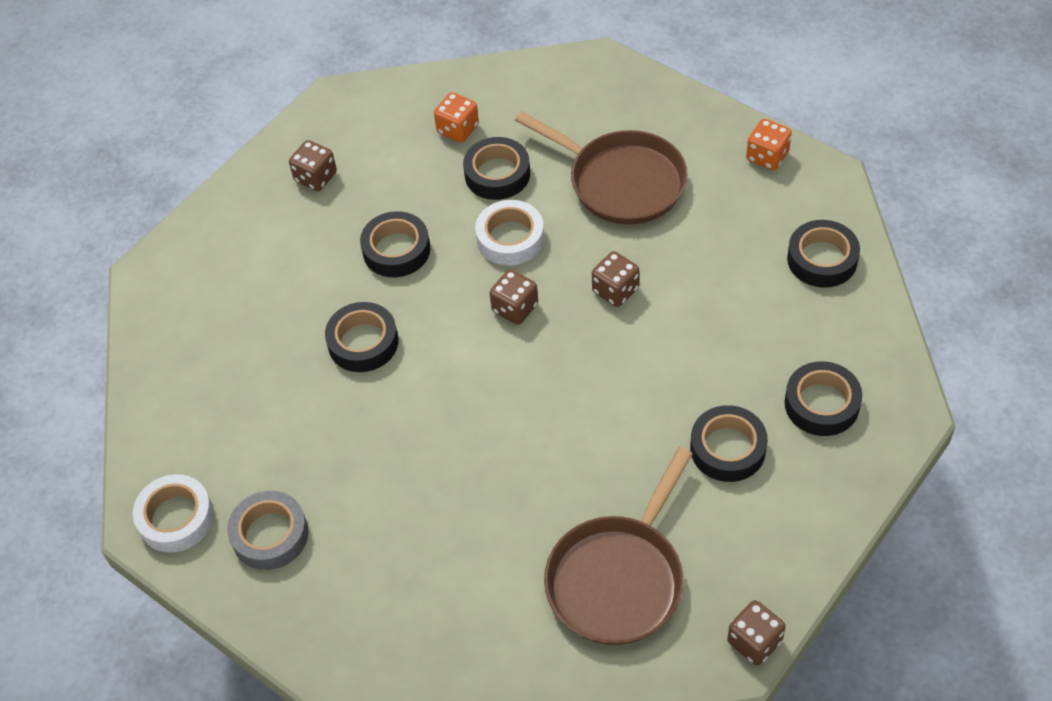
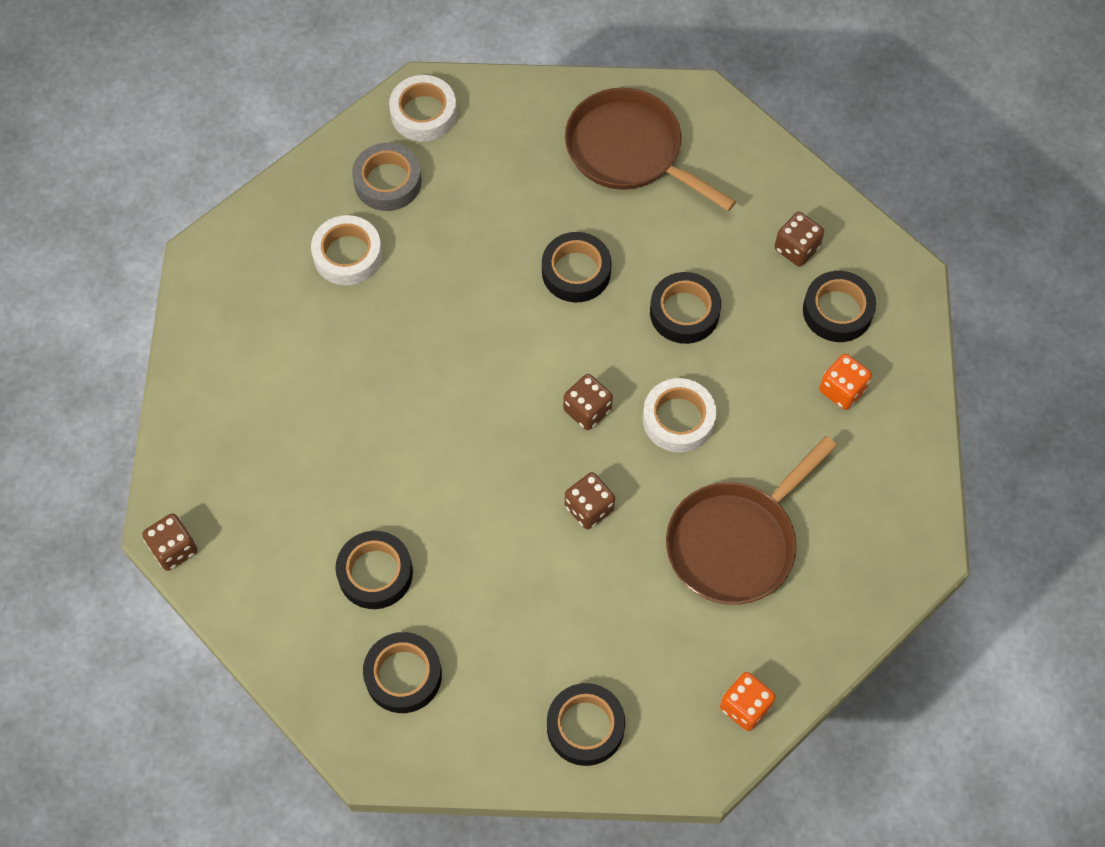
camera: 95 degrees right, 10 degrees up
(369, 554) = (347, 255): none -> white tape
(497, 174) = (769, 420): black tape -> black tape (837, 311)
(618, 578) = (267, 449): brown pan -> brown pan (629, 151)

